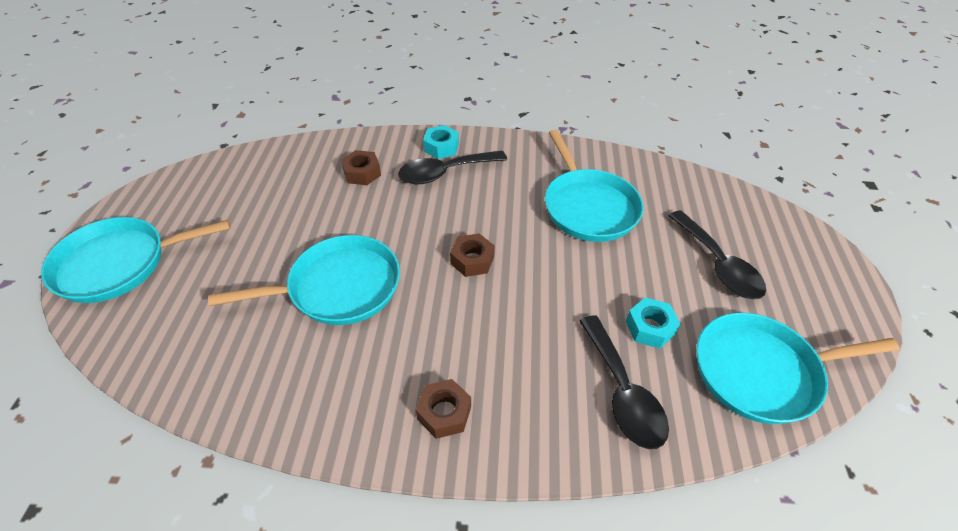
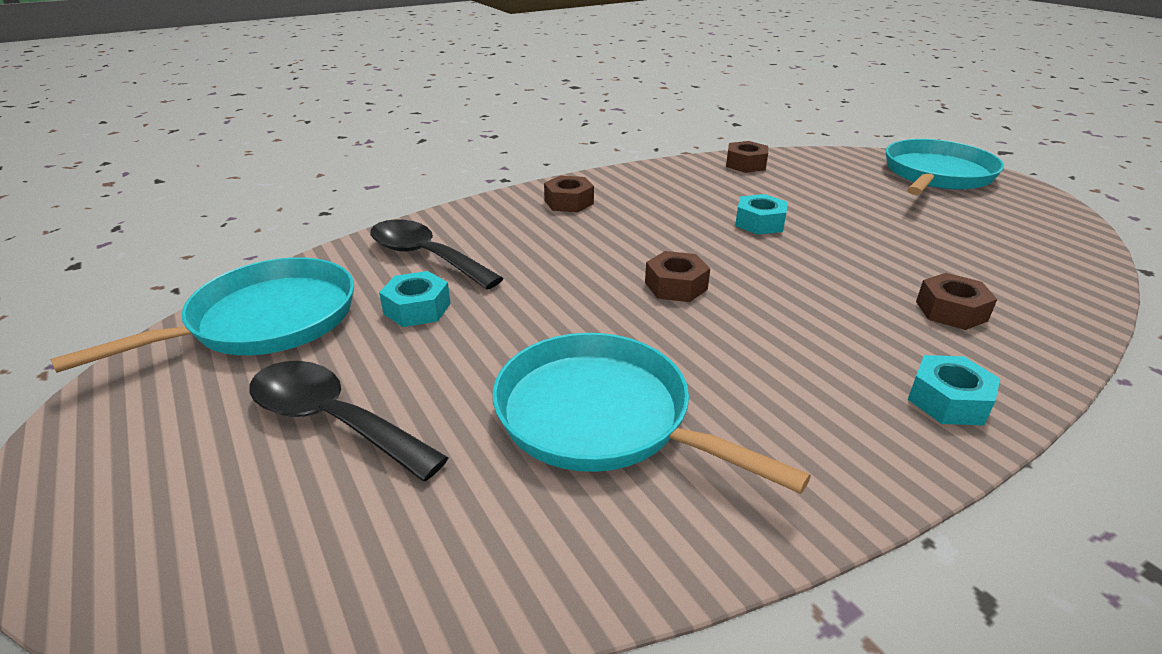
camera: 145 degrees right, 15 degrees down
(209, 381) = (745, 164): none -> brown nut
(339, 287) = (759, 223): turquoise pan -> turquoise nut
(445, 173) = (867, 362): black spoon -> none

